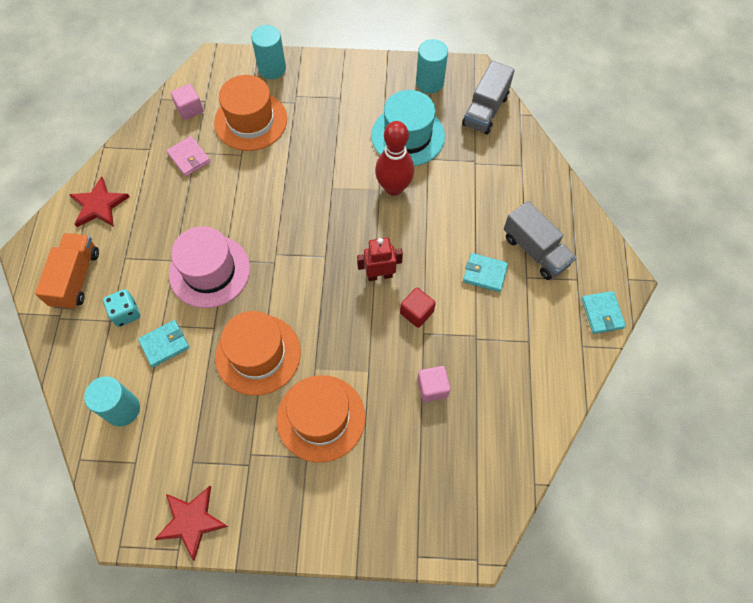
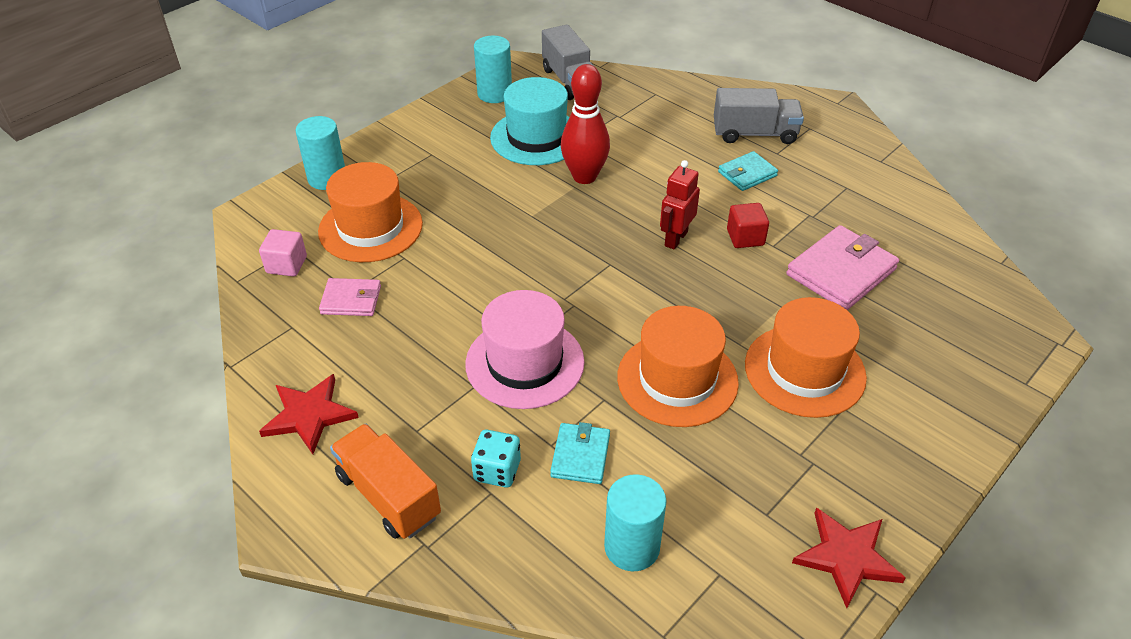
camera: 50 degrees left, 20 degrees down
(432, 388) = (841, 272): pink cube -> pink wallet
(602, 313) = (858, 133): turquoise wallet -> none

